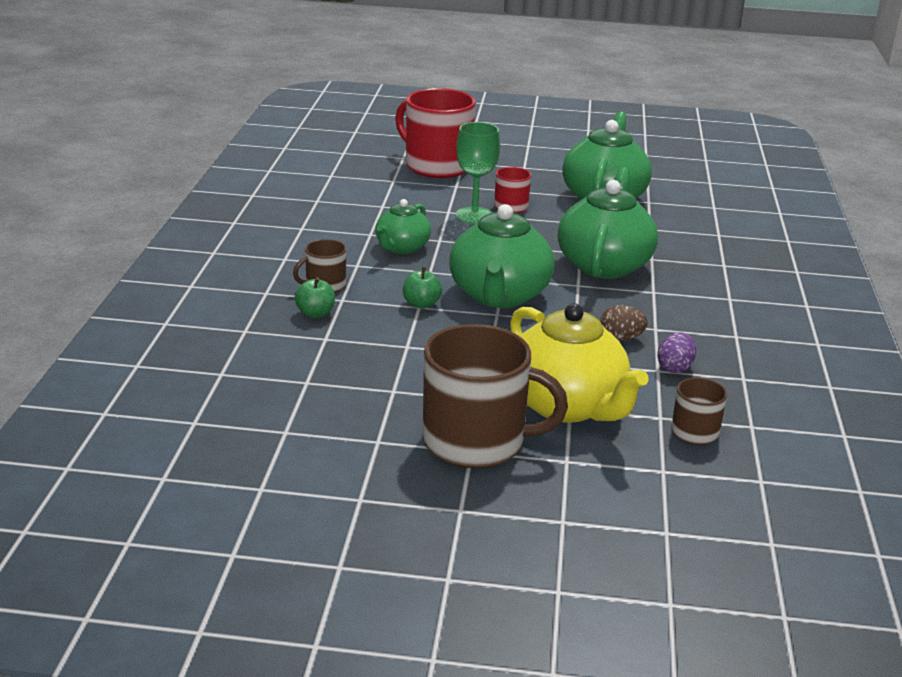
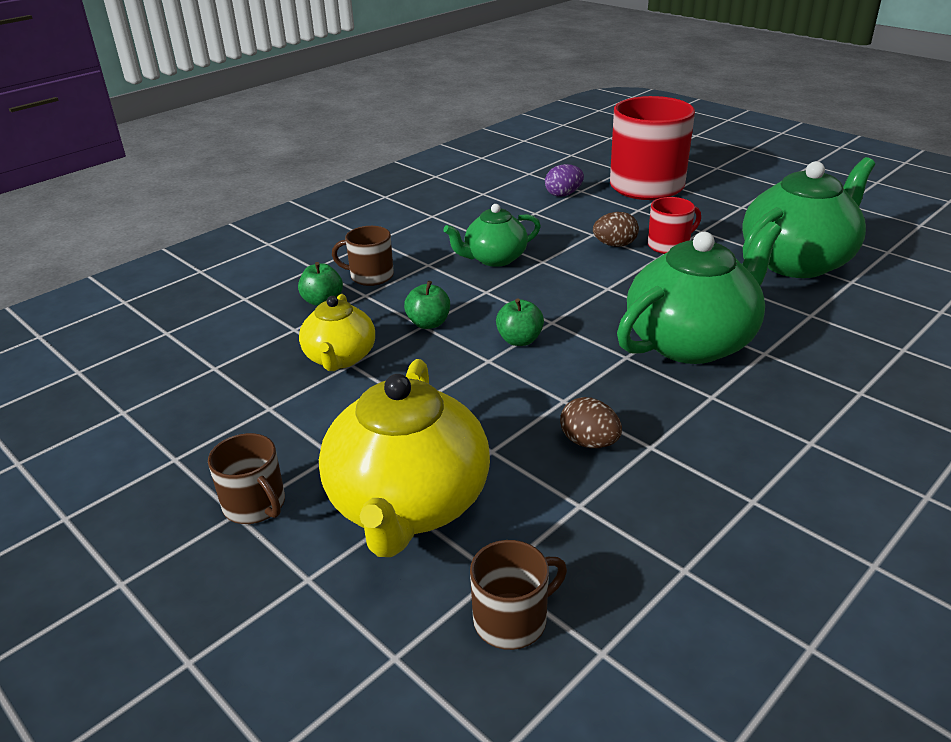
camera: 40 degrees right, 5 degrees up
(393, 345) = (340, 358): none -> yellow teapot
(474, 215) = (614, 245): green goblet -> brown egg
(477, 442) = (255, 505): brown mug -> brown mug, size x0.48
(499, 295) = (519, 340): green teapot -> green apple
(674, 367) = (606, 511): purple egg -> purple egg (563, 194)

